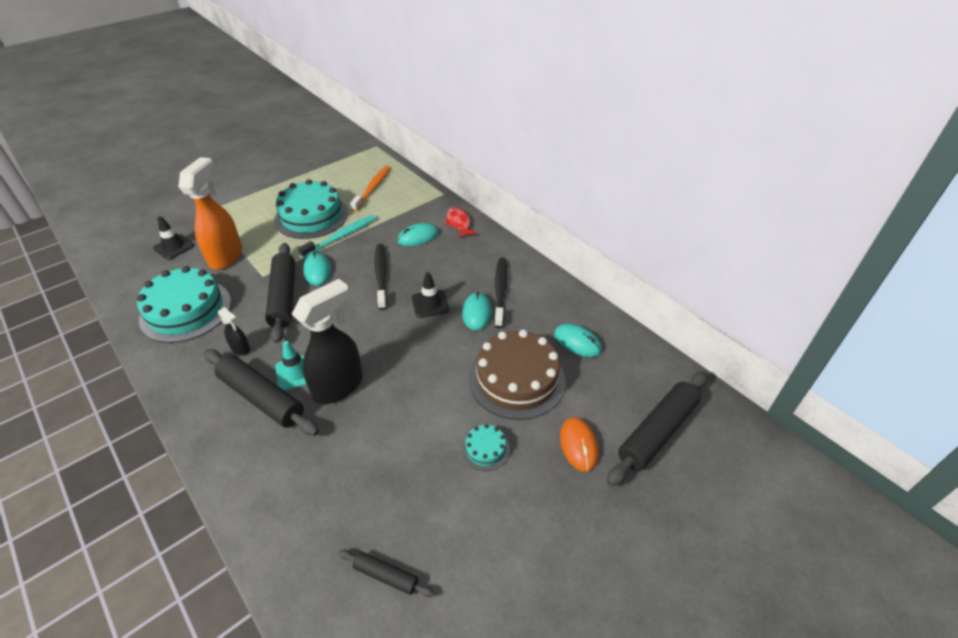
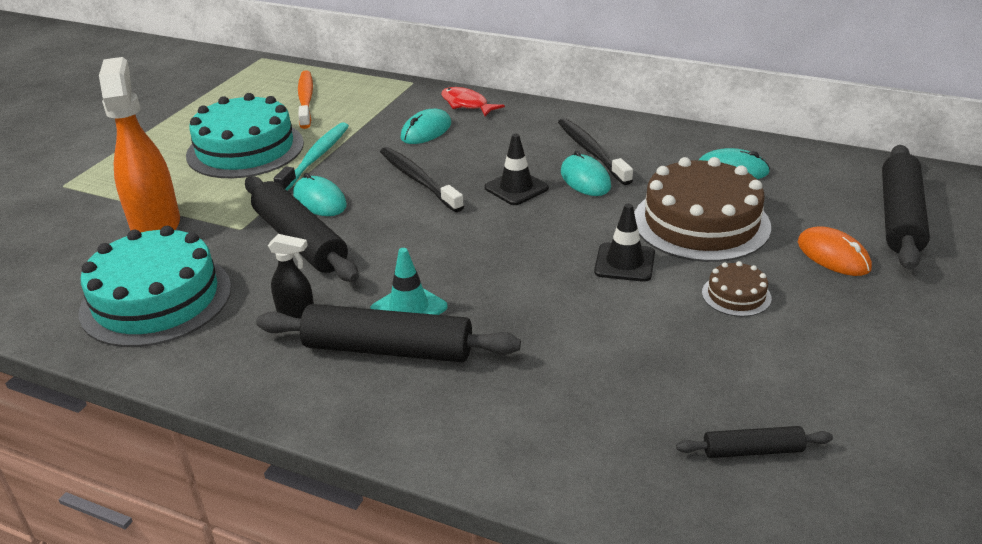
camera: 25 degrees left, 10 degrees down
(174, 247) = (51, 238): black traffic cone -> black traffic cone (624, 263)
(339, 386) = (485, 301): black spray bottle -> none
(485, 449) = (736, 295): turquoise cake -> brown cake

